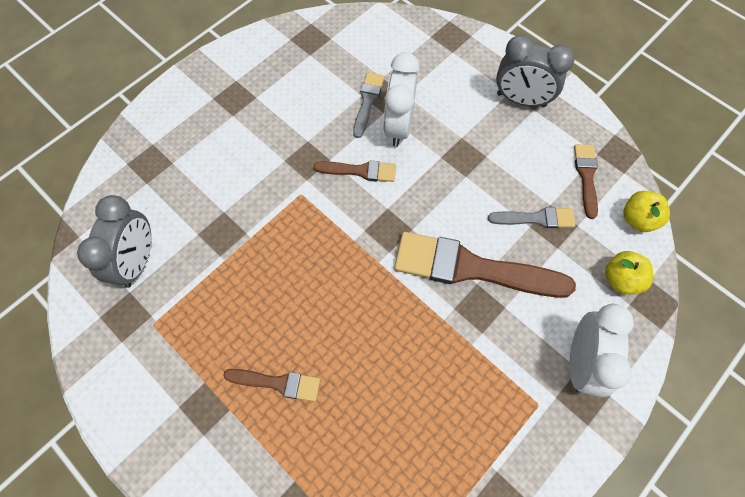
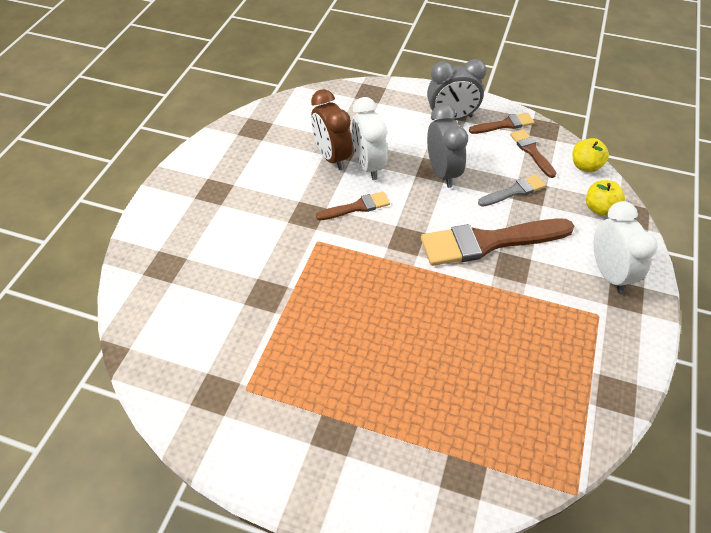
camera: 25 degrees left, 15 degrees down
(138, 261) = (201, 345): grey clock -> grey clock (442, 173)
(277, 383) = (386, 387): brown brush -> brown brush (504, 125)
(367, 102) = (332, 157): grey brush -> brown clock

